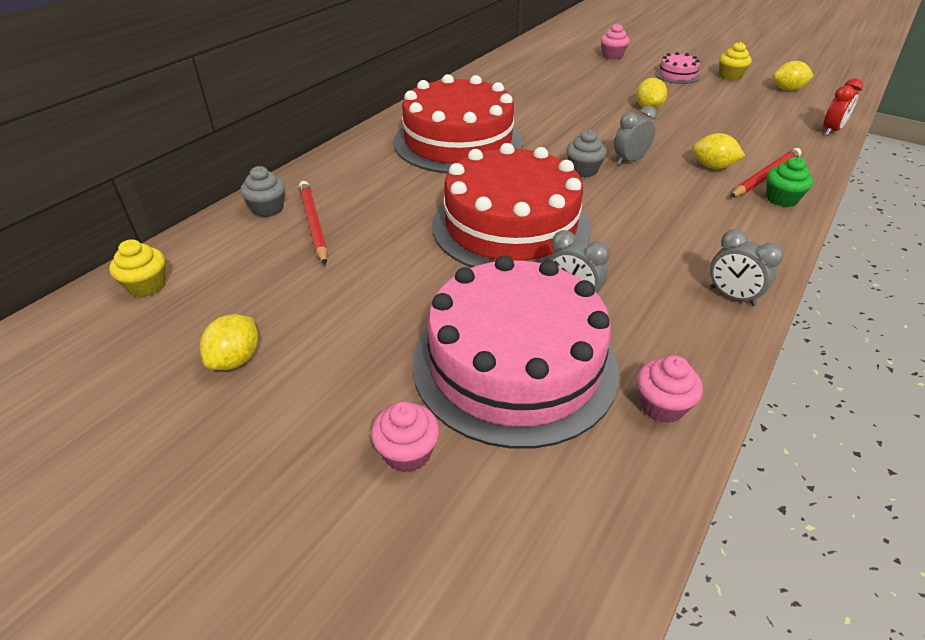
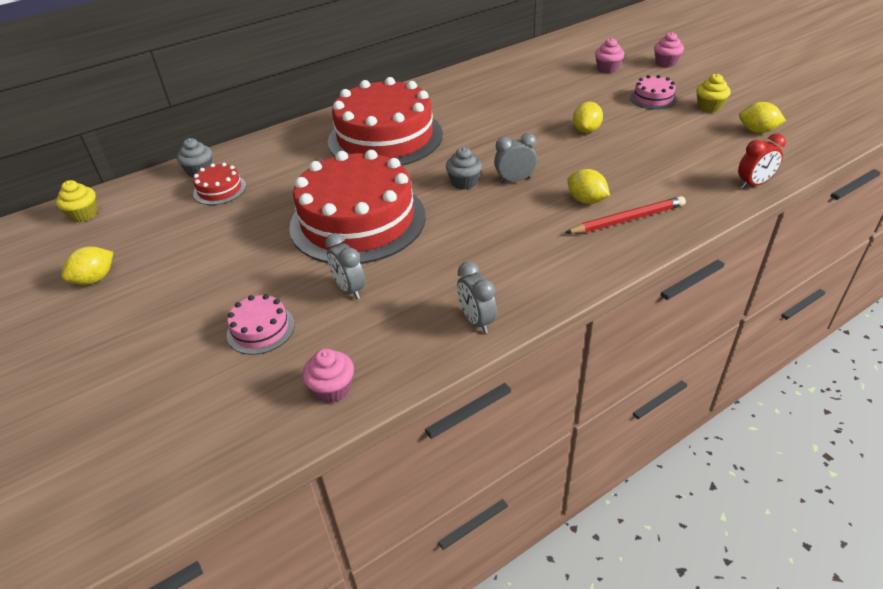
camera: 25 degrees right, 0 degrees up
(313, 224) = (220, 190): red pencil -> red cake
(407, 453) = (141, 369): pink cupcake -> pink cupcake (666, 63)
(514, 364) = (261, 329): pink cake -> pink cake, size x0.41
(781, 199) = (619, 244): green cupcake -> none

